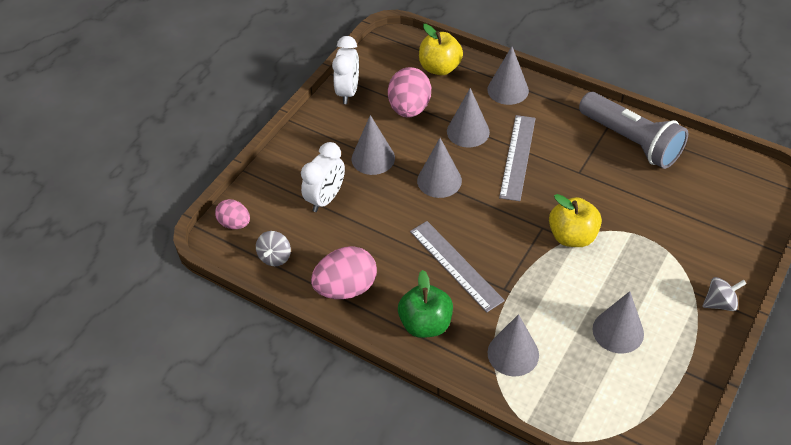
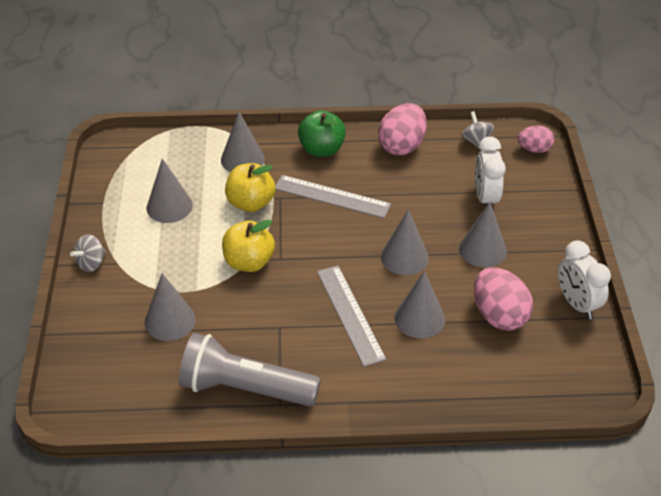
camera: 145 degrees right, 5 degrees down
(440, 68) = (514, 381): yellow apple -> yellow apple (251, 203)
(508, 90) = (418, 389): grey cone -> grey cone (170, 320)

